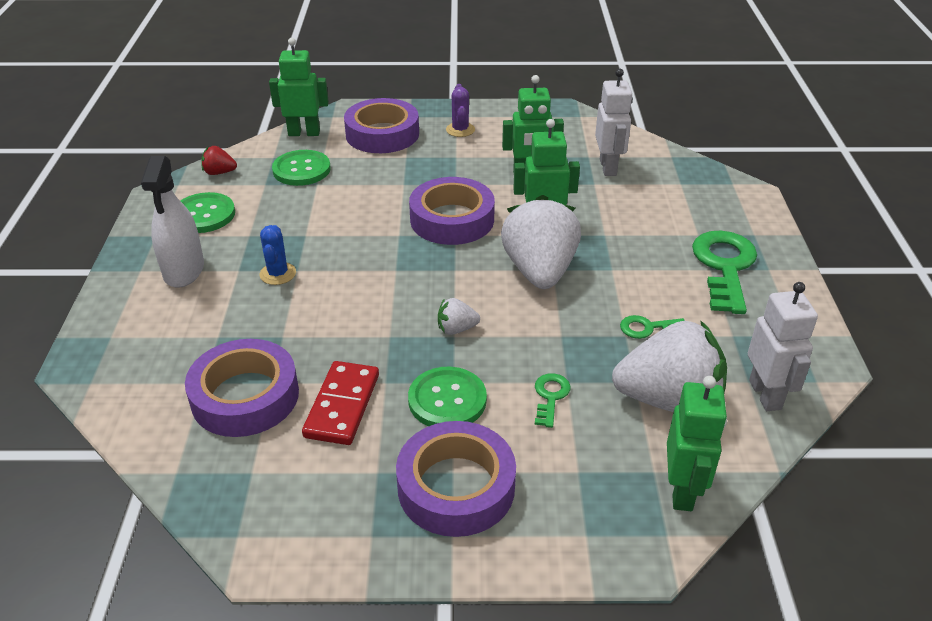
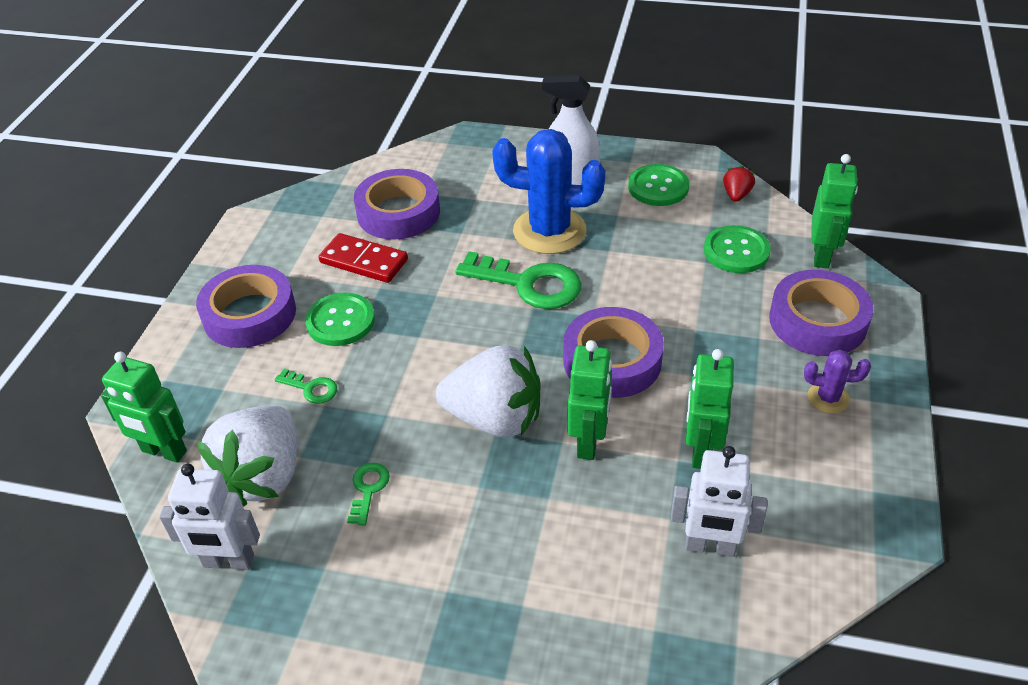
camera: 105 degrees right, 5 degrees up
(278, 274) = (549, 231): blue cactus -> blue cactus, size x2.14
(456, 329) = (427, 339): white strawberry -> none
(724, 267) = (444, 608): green key -> green key (528, 284)

